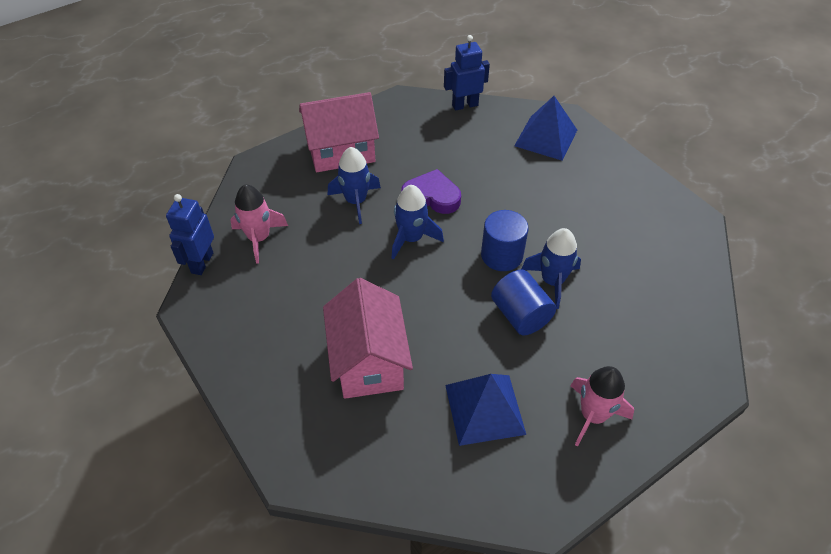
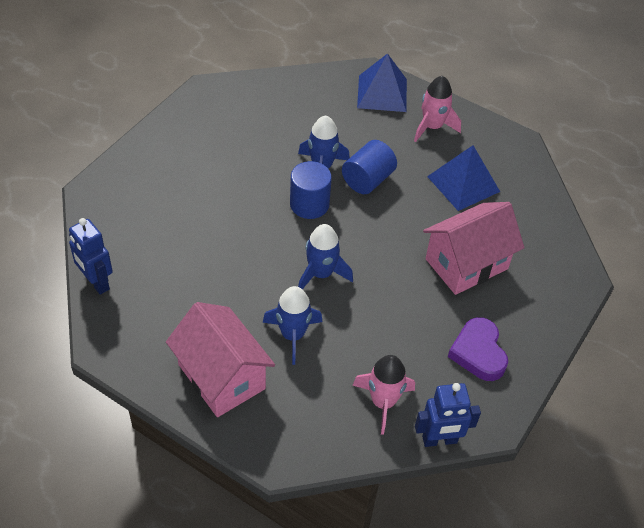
camera: 115 degrees left, 0 degrees up
(431, 197) = (258, 273): purple heart -> purple heart (478, 352)
(546, 138) = (131, 202): blue pyramid -> blue pyramid (382, 93)

